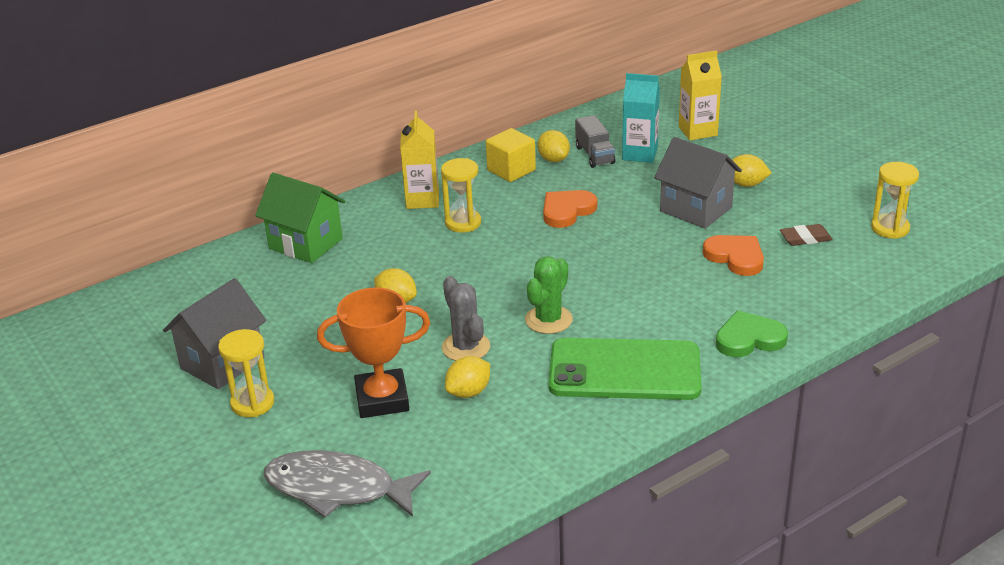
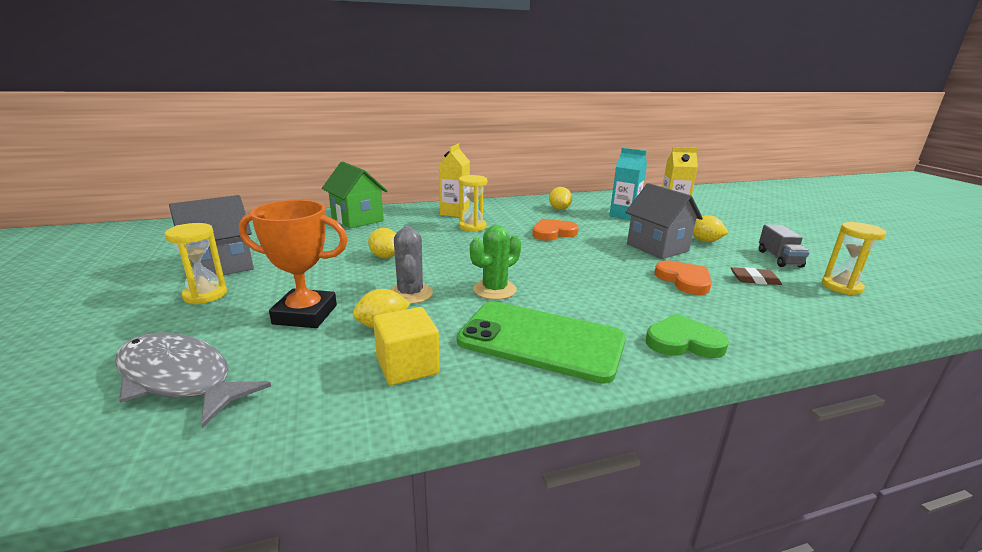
camera: 15 degrees right, 10 degrees down
(511, 170) = (526, 209): yellow cube -> yellow cube (407, 366)
(594, 155) = (590, 211): grey truck -> grey truck (779, 259)

